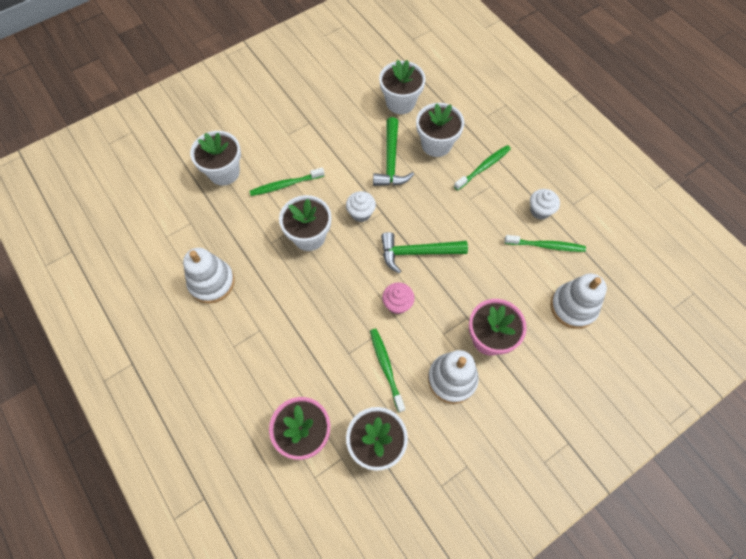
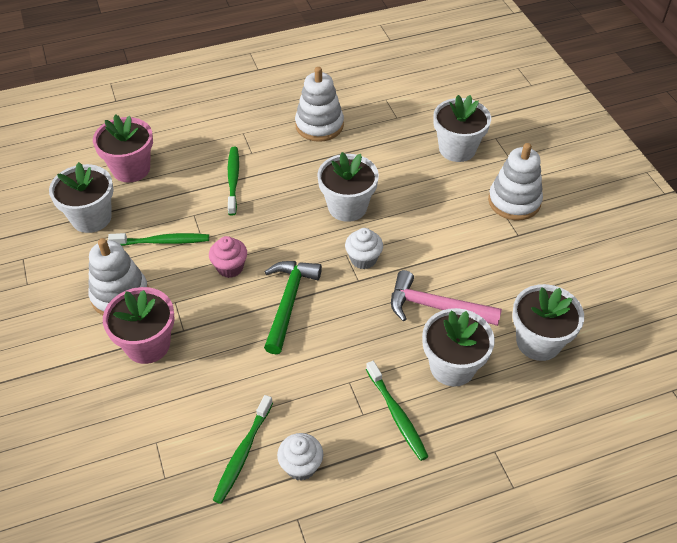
camera: 105 degrees right, 15 degrees down
(285, 185) = (425, 197): green toothbrush -> green toothbrush (233, 180)
(391, 161) = (436, 307): green hammer -> pink hammer
(573, 307) = (142, 454): white stacking toy -> white stacking toy (514, 201)

